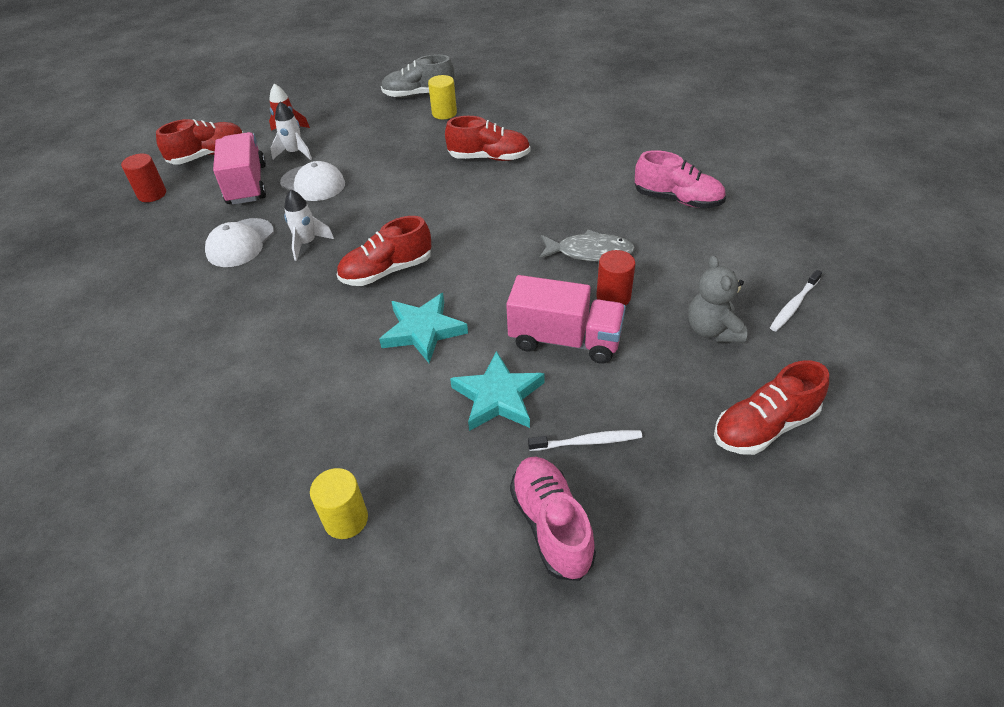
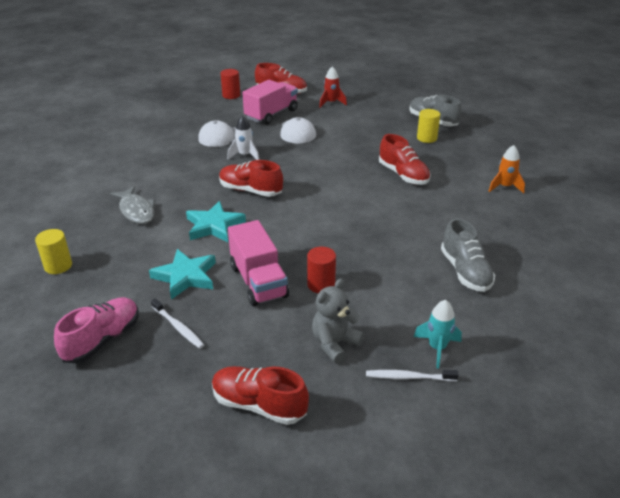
camera: 50 degrees right, 10 degrees down
(295, 153) = (317, 113): white rocket -> none
(577, 115) = (504, 187): none -> orange rocket
(590, 252) = (355, 256): grey fish -> grey fish (136, 211)
(677, 200) = (465, 271): pink shoe -> grey shoe
(768, 269) = (437, 348): none -> turquoise rocket

